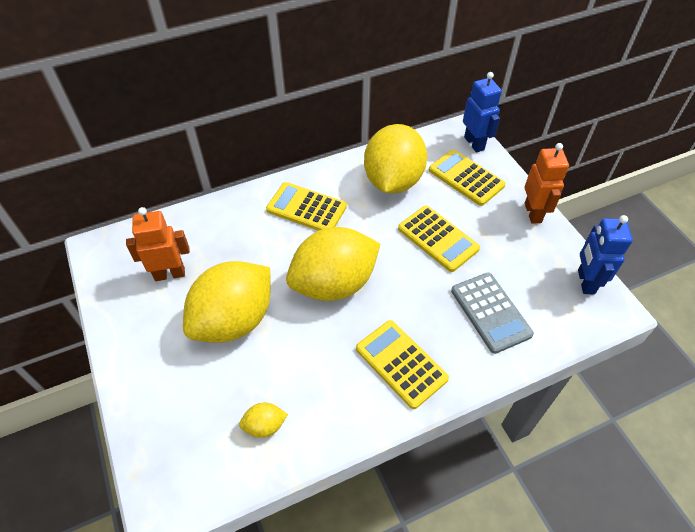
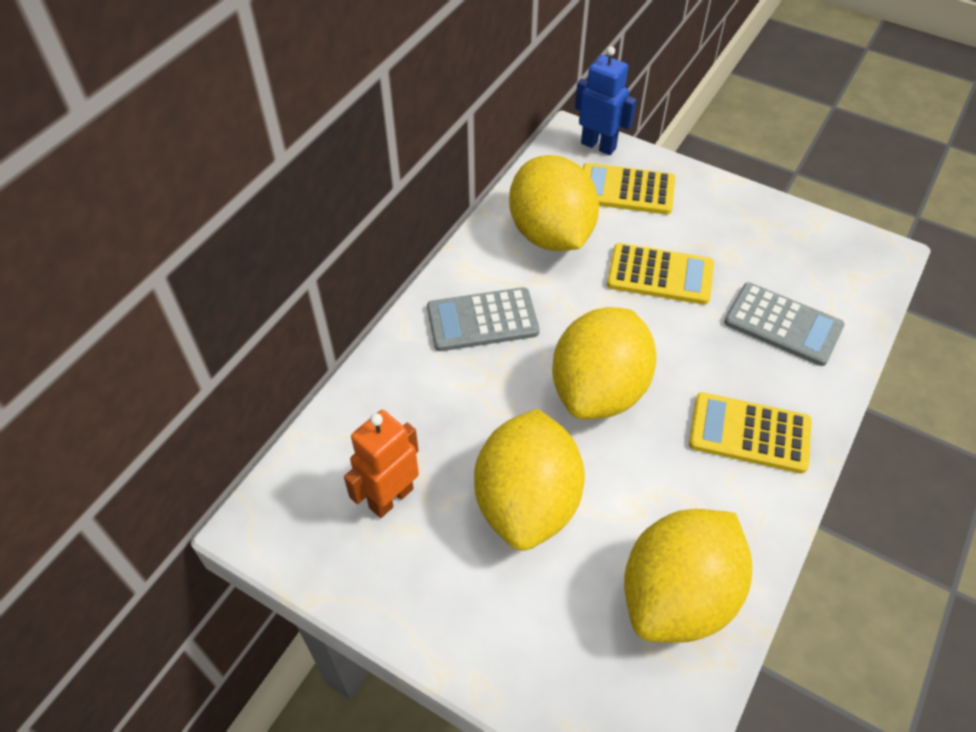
camera: 35 degrees left, 0 degrees up
(264, 426) = (677, 595): yellow lemon -> yellow lemon, size x2.44
(306, 208) = (482, 320): yellow calculator -> grey calculator
(533, 213) = (727, 194): orange robot -> none
(585, 282) = (837, 241): blue robot -> none

